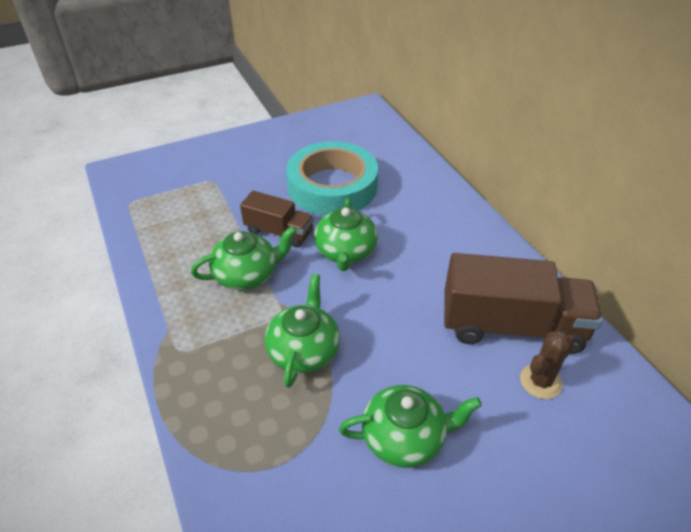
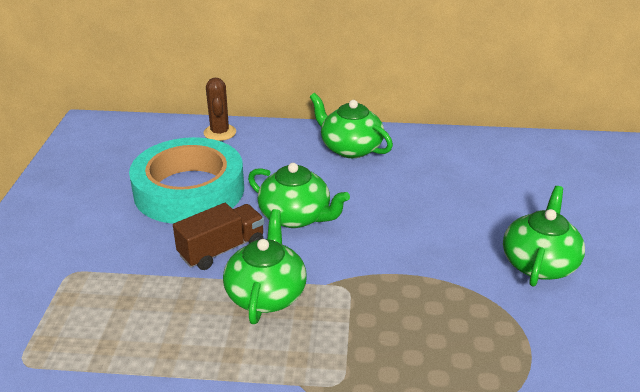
camera: 60 degrees left, 10 degrees down
(304, 350) = (405, 288): green teapot -> green teapot (350, 148)
(511, 326) = (459, 166): brown truck -> none
(540, 381) = (522, 176): brown cactus -> brown cactus (220, 133)

